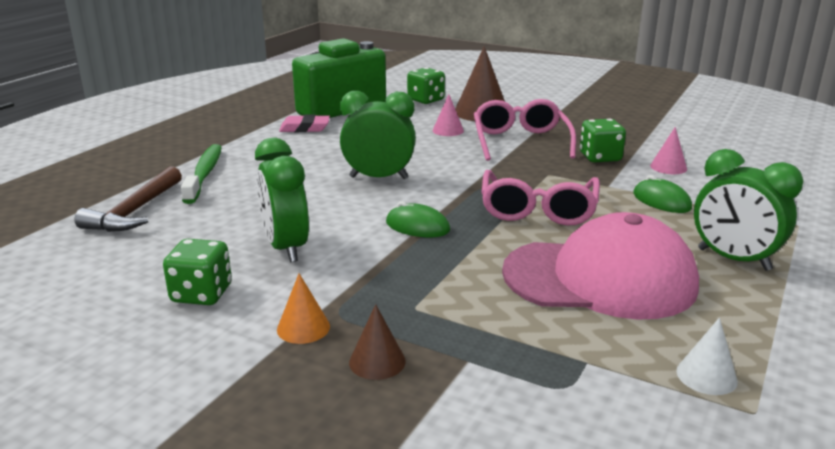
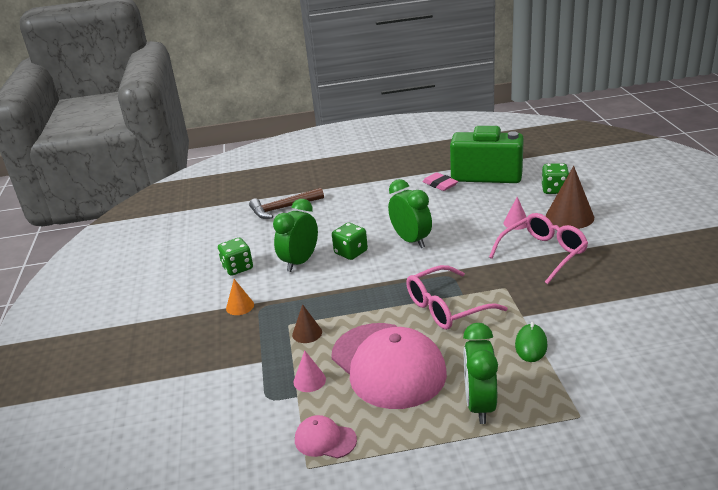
camera: 55 degrees right, 5 degrees up
(204, 174) = (342, 197): green toothbrush -> none
(377, 361) = (235, 338): brown cone -> brown cone (307, 333)
(417, 226) = (370, 282): green mouse -> none
(600, 157) = (568, 293): green dice -> green dice (351, 252)
(668, 167) = (598, 325): pink cone -> pink cone (309, 380)
(706, 376) = (325, 440): white cone -> pink cap

